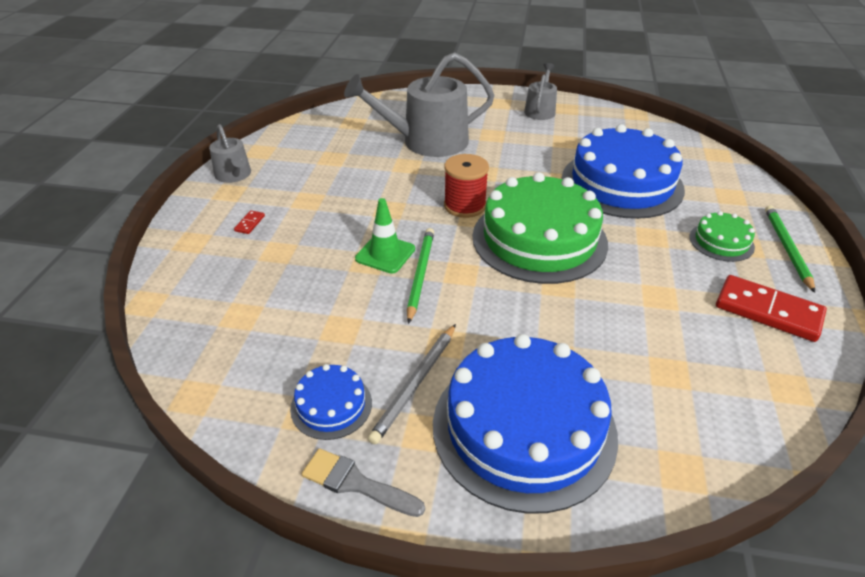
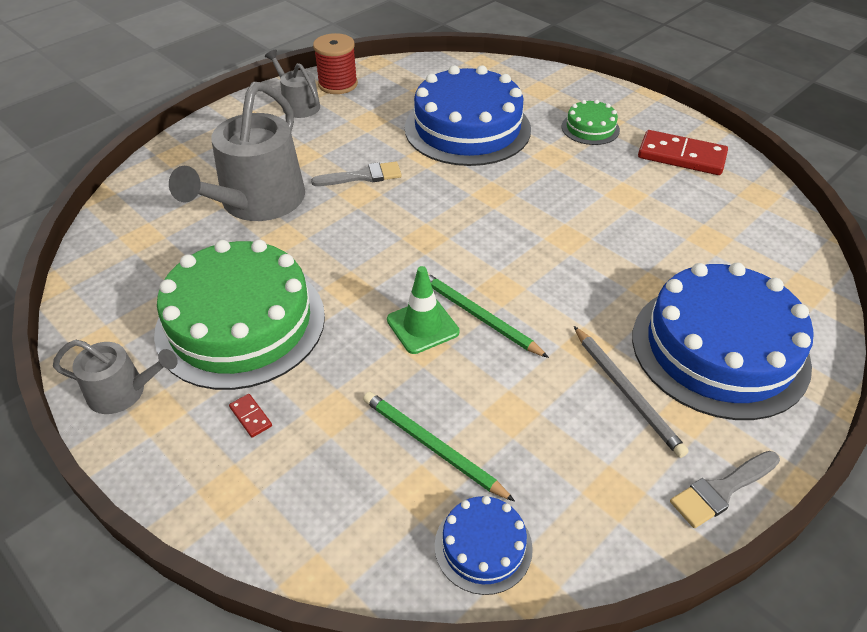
camera: 55 degrees left, 5 degrees up
(331, 405) = (615, 467): blue cake -> blue cake (483, 546)
(465, 206) = (400, 233): red spool -> red spool (338, 84)
(503, 166) = (363, 176): none -> grey brush
(539, 239) = (498, 215): green cake -> green cake (241, 323)
(768, 311) = (681, 156): red domino -> red domino turned 45 degrees clockwise
(786, 248) = (623, 106): green pencil -> green pencil (432, 446)

